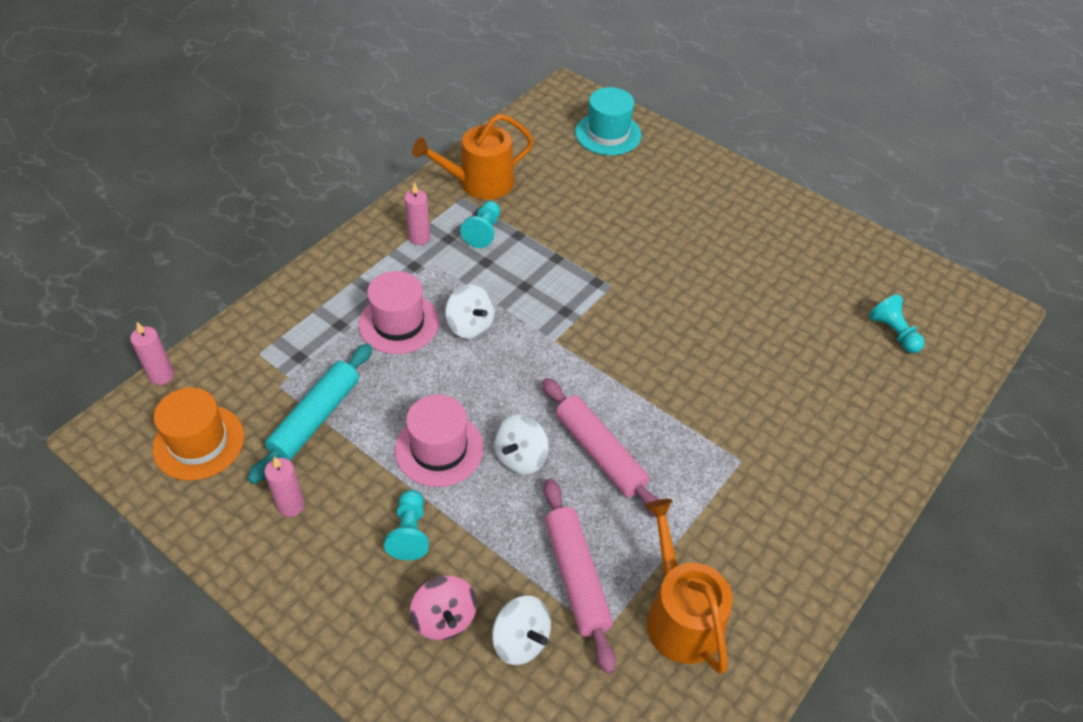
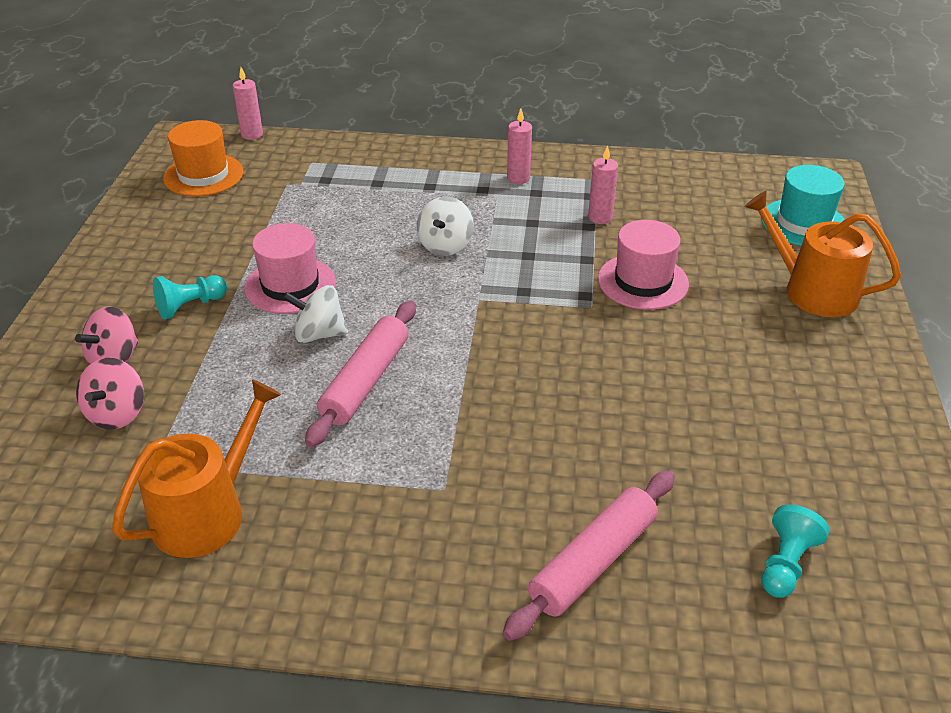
camera: 60 degrees right, 10 degrees down
(291, 505) = (175, 238): pink candle -> pink candle (600, 217)
(315, 418) = (269, 213): turquoise rolling pin -> none
(399, 323) = (409, 209): pink hat -> pink hat (643, 281)
(479, 183) = (627, 180): orange watering can -> orange watering can (812, 290)
(483, 232) = (567, 206): turquoise pawn -> none
(521, 640) = (117, 414): white spinning top -> pink spinning top
(576, 577) = (207, 422): pink rolling pin -> pink rolling pin (593, 562)

